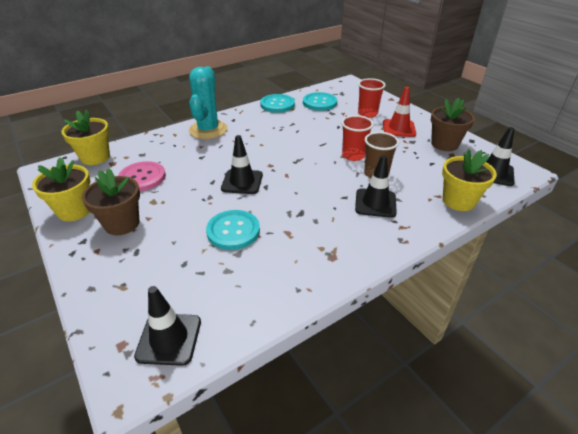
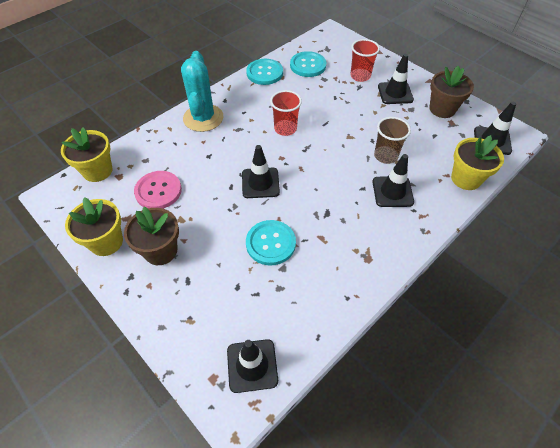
camera: 10 degrees left, 15 degrees up
(353, 155) = (359, 135): red cup -> red cup (285, 129)
(399, 128) = (395, 93): red traffic cone -> black traffic cone

